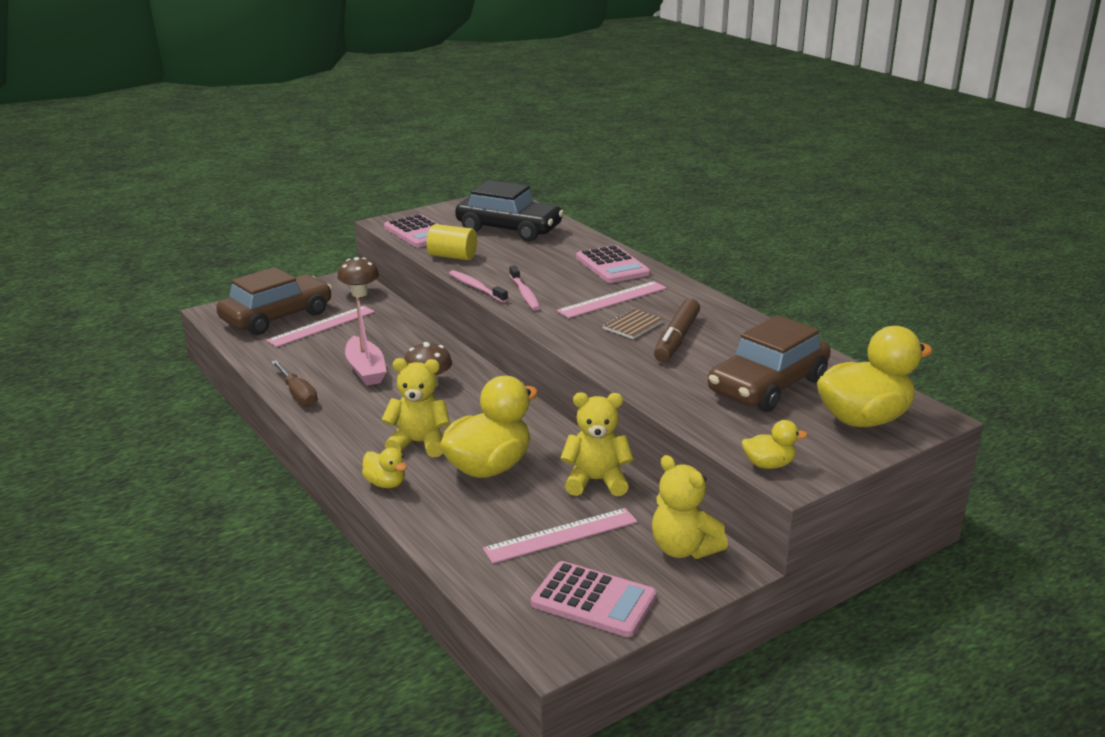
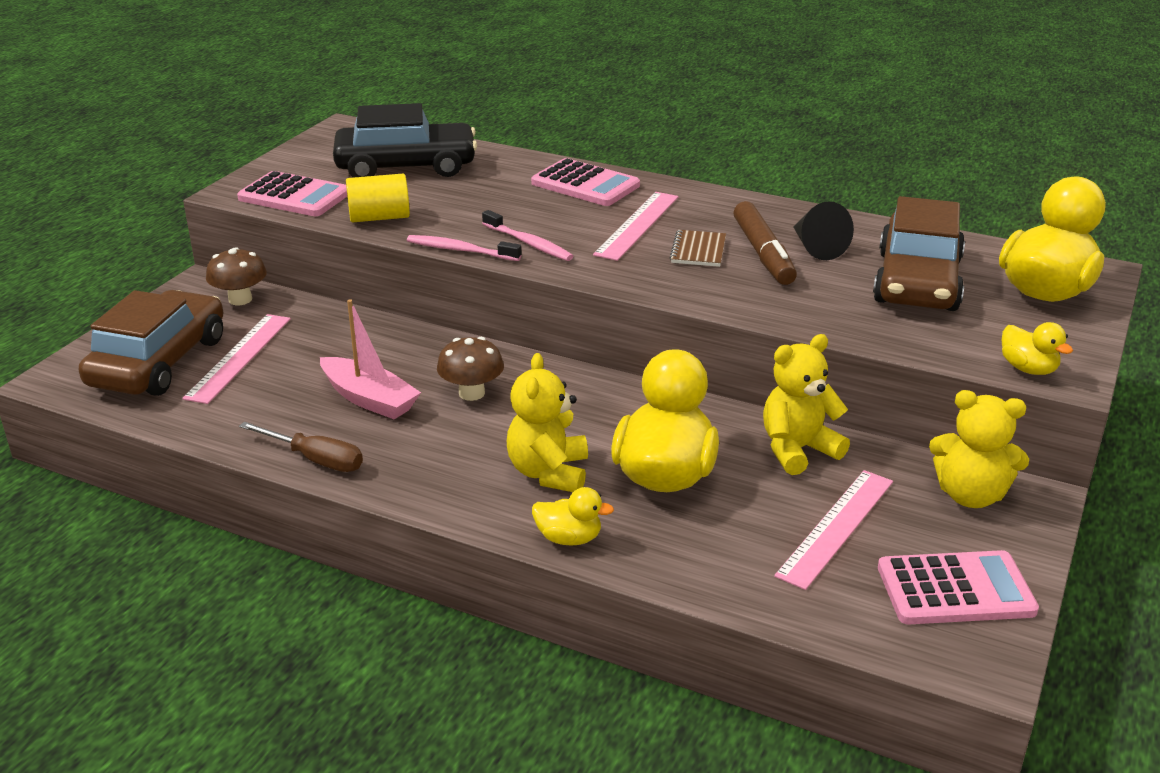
camera: 30 degrees left, 5 degrees up
(419, 443) = (549, 473): yellow teddy bear -> yellow teddy bear turned 60 degrees counterclockwise
(722, 344) = (816, 247): none -> black cone
(768, 464) = (1028, 369): yellow duck -> yellow duck turned 90 degrees clockwise

